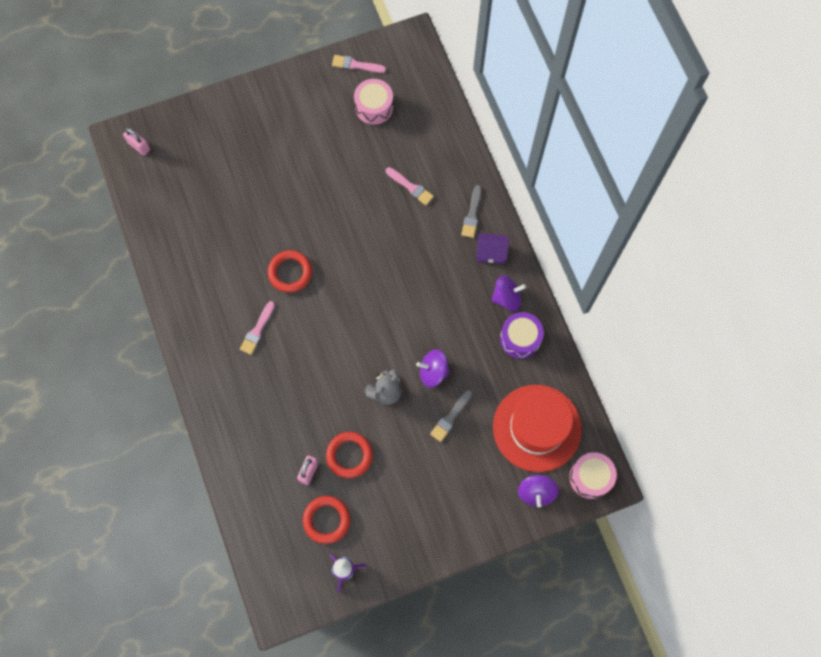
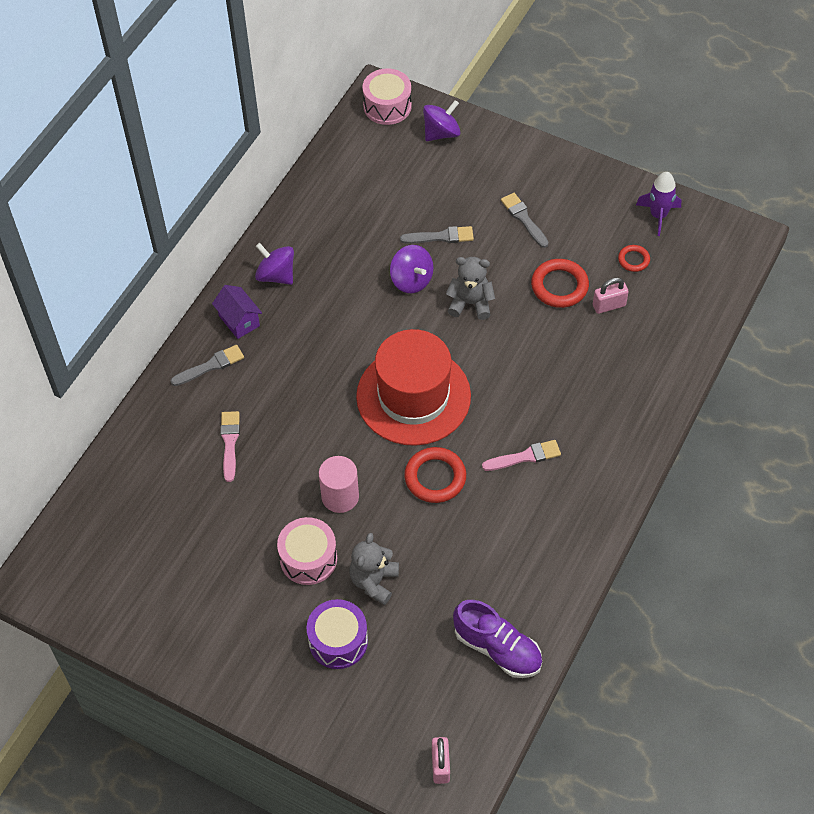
camera: 130 degrees left, 15 degrees down
(168, 220) = (497, 648): none -> purple shoe
(260, 193) = (374, 581): none -> grey teddy bear
(325, 216) = (340, 496): none -> pink cylinder
(326, 520) = (633, 260): red ring -> red ring, size x0.56
(356, 65) = (119, 616): pink brush -> none
(374, 107) = (160, 553): pink drum -> pink drum (308, 558)
(419, 481) = (524, 219): none -> grey brush
(520, 338) = (308, 237): purple drum -> purple drum (338, 641)
(537, 428) = (382, 169): red hat -> red hat (413, 396)

